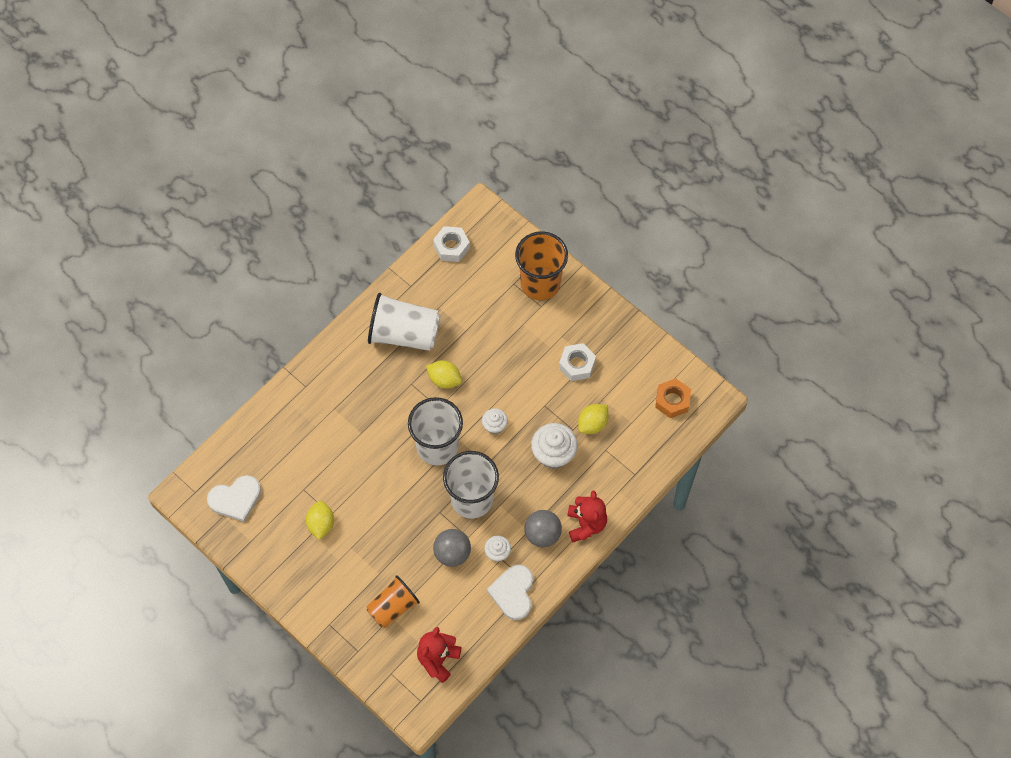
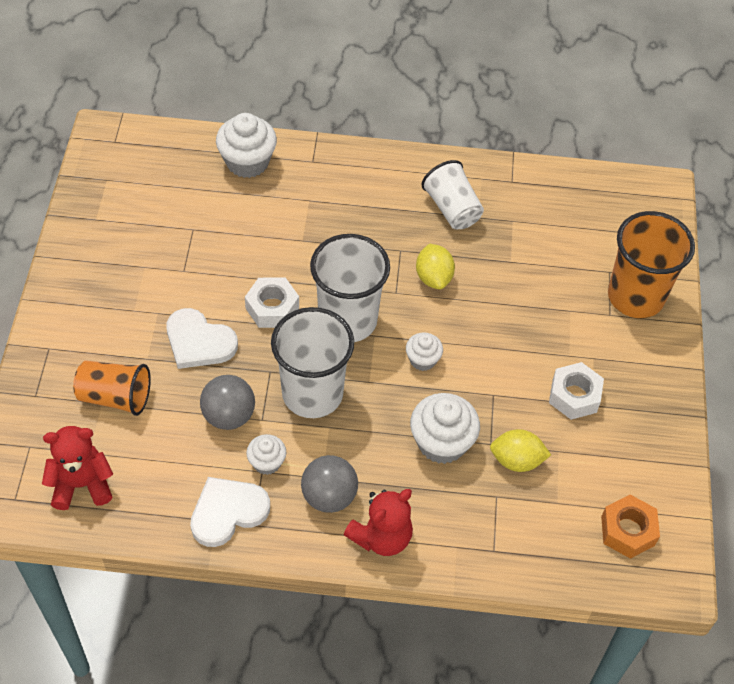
camera: 50 degrees right, 10 degrees down
(235, 499) = (134, 178): white heart -> white heart (199, 342)
(275, 424) = (247, 162): none -> white cupcake
(321, 524) = (164, 268): yellow lemon -> none
(404, 334) = (452, 209): white cup -> white cup, size x0.65
(451, 247) = (592, 189): white nut -> white nut (272, 308)

